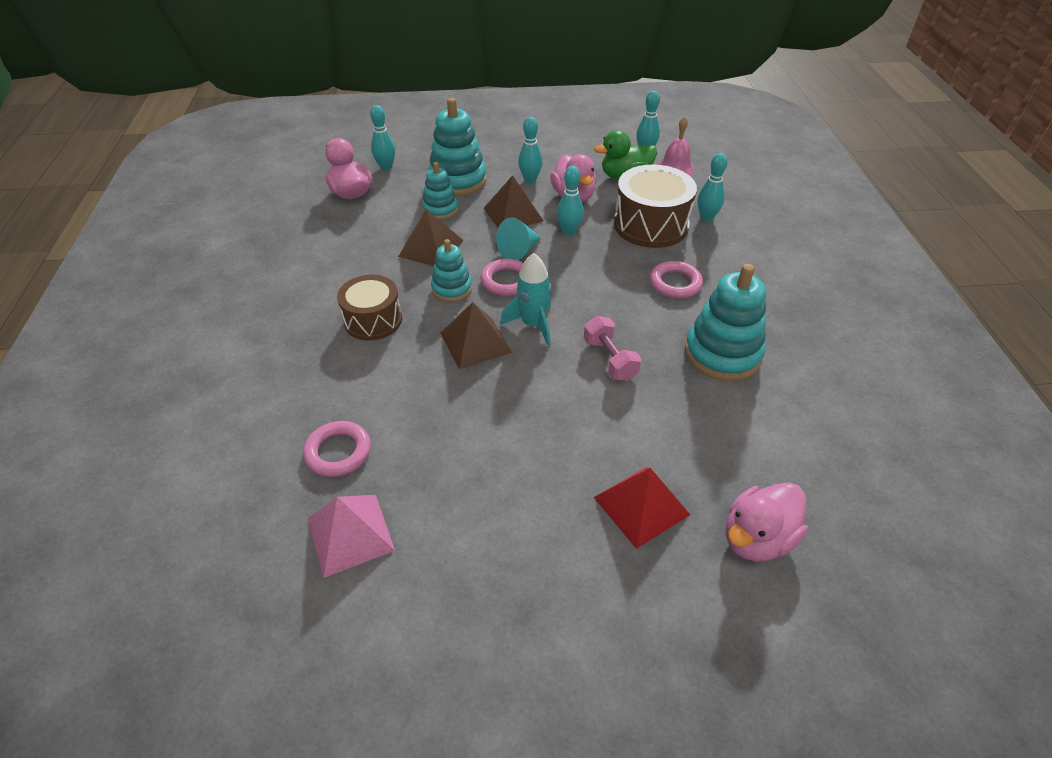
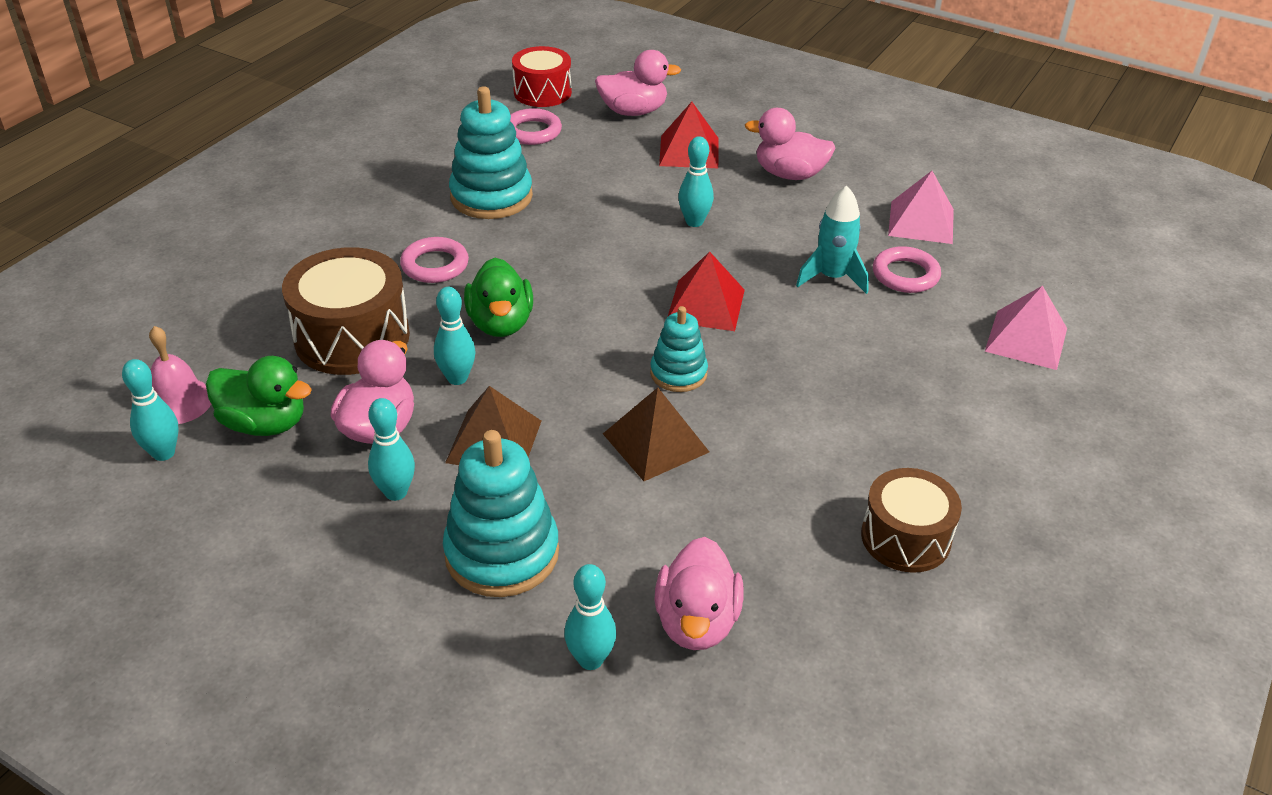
camera: 145 degrees left, 5 degrees down
(211, 434) = (1026, 339): none -> pink pyramid
(373, 320) = (800, 379): brown drum -> brown drum (905, 537)
(440, 209) = (584, 505): turquoise stacking toy -> none
(475, 342) = (705, 305): brown pyramid -> red pyramid
(506, 281) = (606, 352): pink ring -> pink ring (532, 131)
(519, 251) = (549, 382): turquoise cone -> none
(521, 531) = (789, 174): none -> pink duck
(533, 324) = (629, 295): turquoise rocket -> turquoise rocket (832, 277)
(586, 268) = (500, 323): none -> green duck
(610, 359) = (594, 235): pink dumbbell -> none
(706, 218) = (277, 313): turquoise bowling pin -> turquoise bowling pin (694, 222)
(870, 511) = (542, 92): none -> red drum

